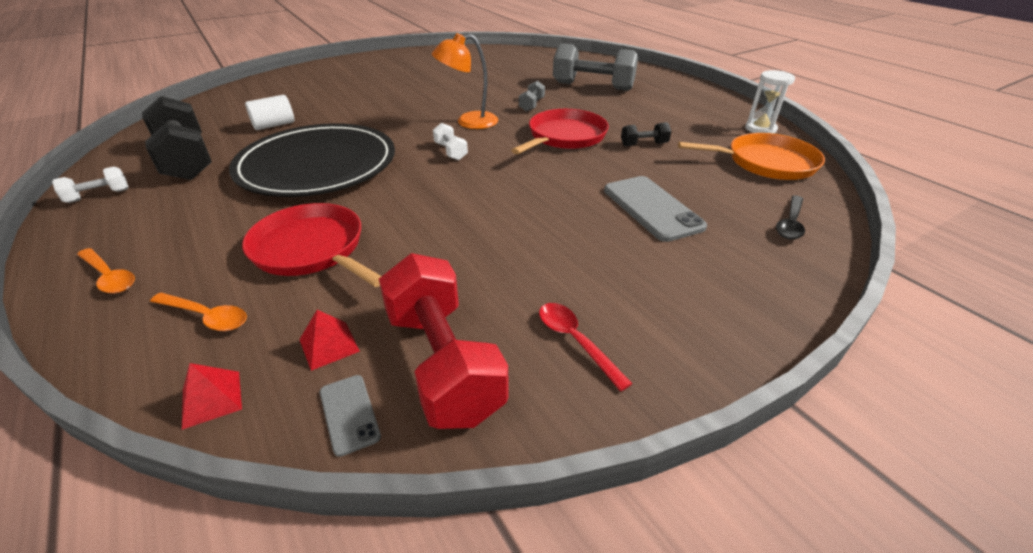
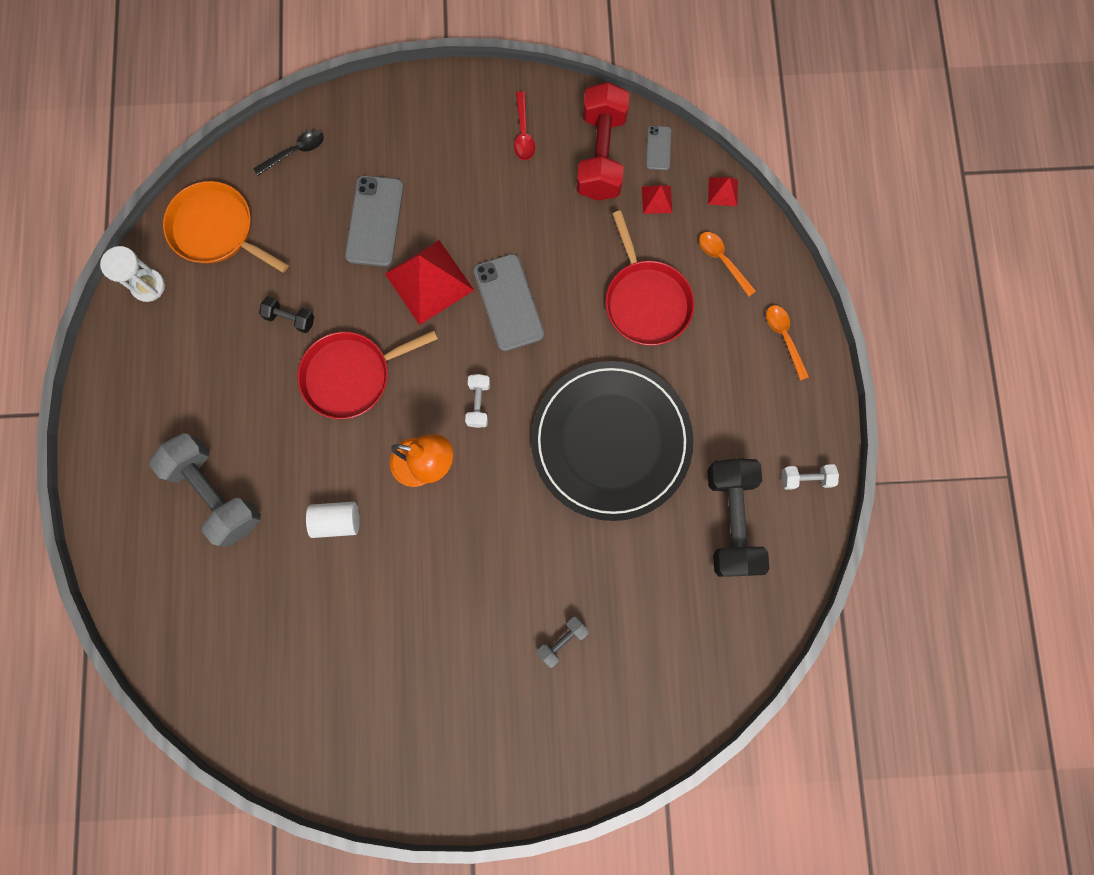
camera: 150 degrees left, 40 degrees up
(274, 125) = (634, 572): white cylinder -> white cylinder (337, 521)
(469, 203) = (508, 302): none -> grey phone
(531, 105) = (329, 475): grey dumbbell -> grey dumbbell (562, 641)
(557, 192) = (429, 282): none -> red pyramid

